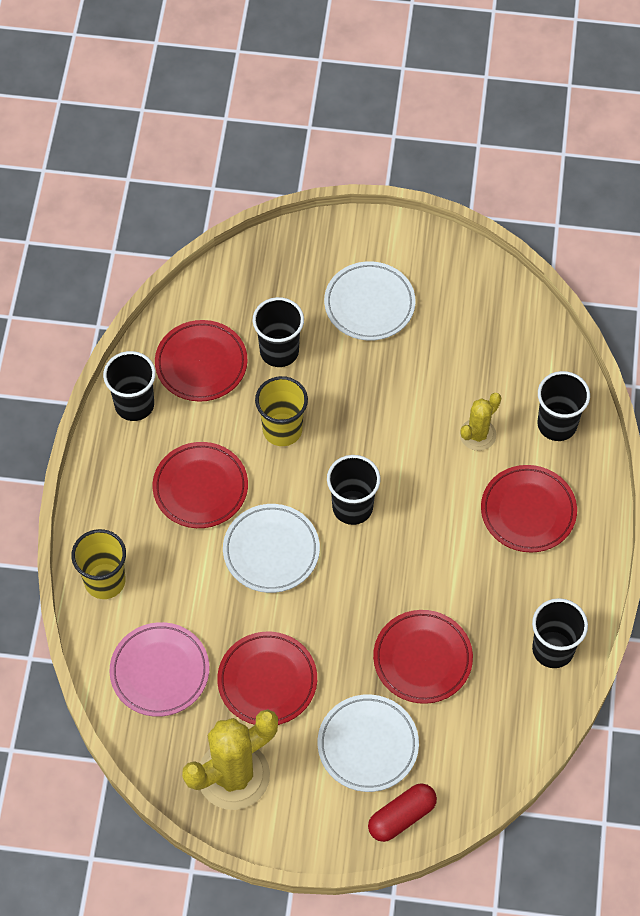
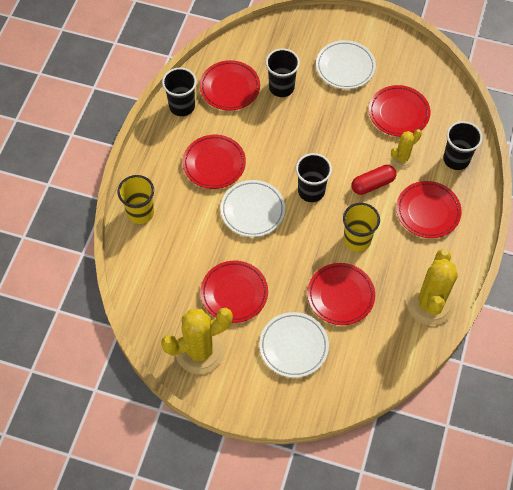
camera: 10 degrees right, 0 degrees up
(160, 671) = (164, 276): pink plate -> none
(282, 429) = (274, 136): yellow cup -> yellow cup (357, 240)
(402, 817) = (308, 398): red capsule -> red capsule (373, 184)
(461, 365) = (398, 113): none -> red plate
(553, 649) = (430, 303): black cup -> yellow cactus

